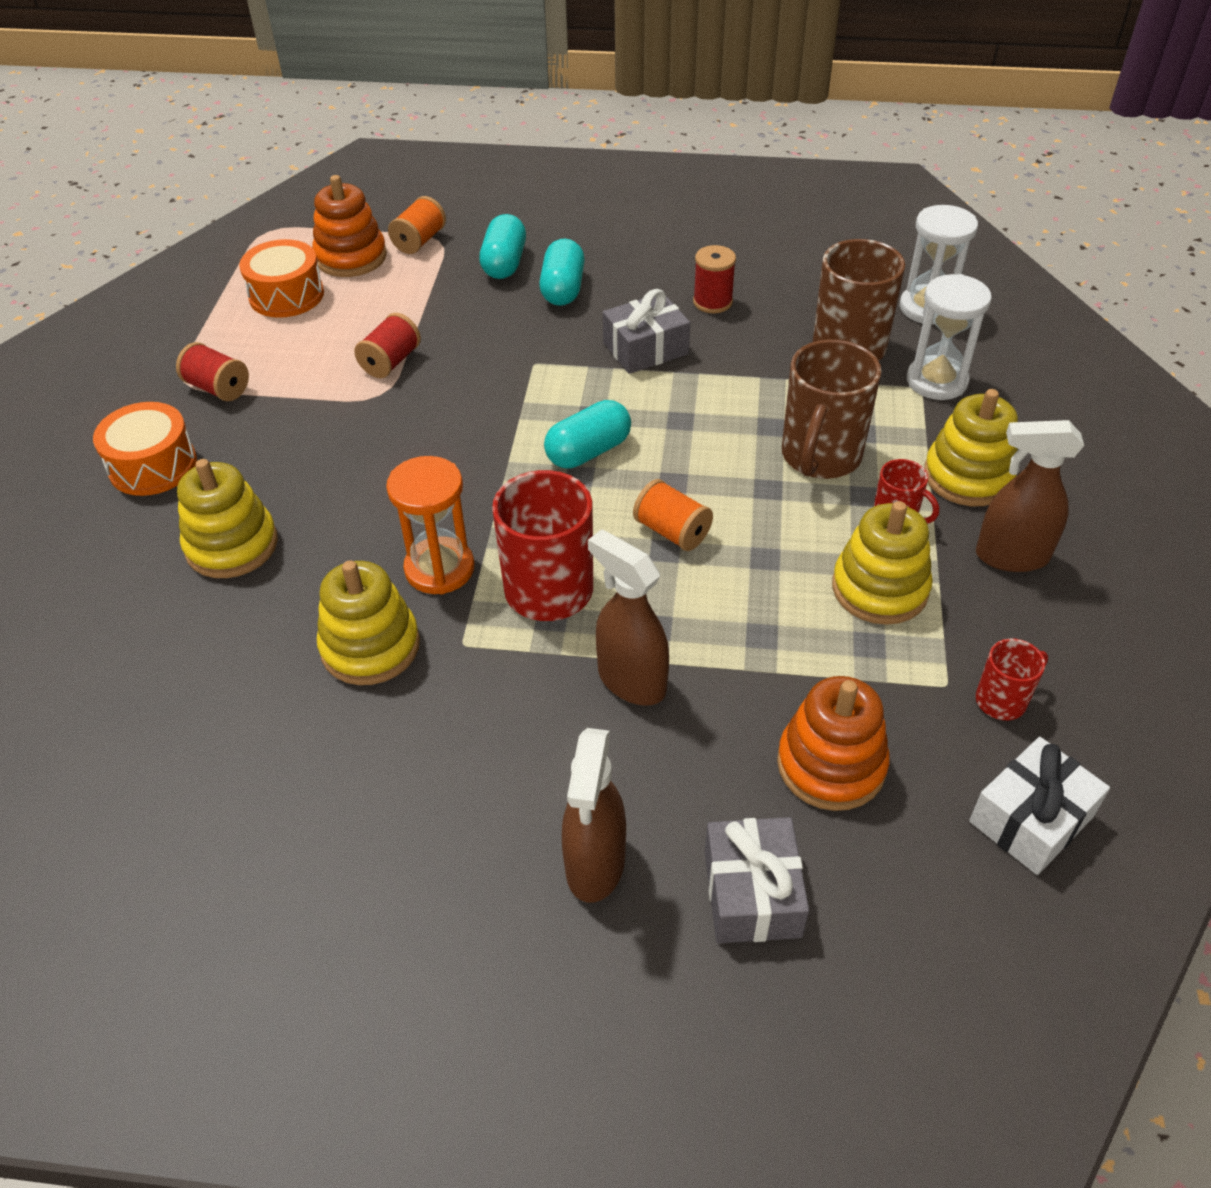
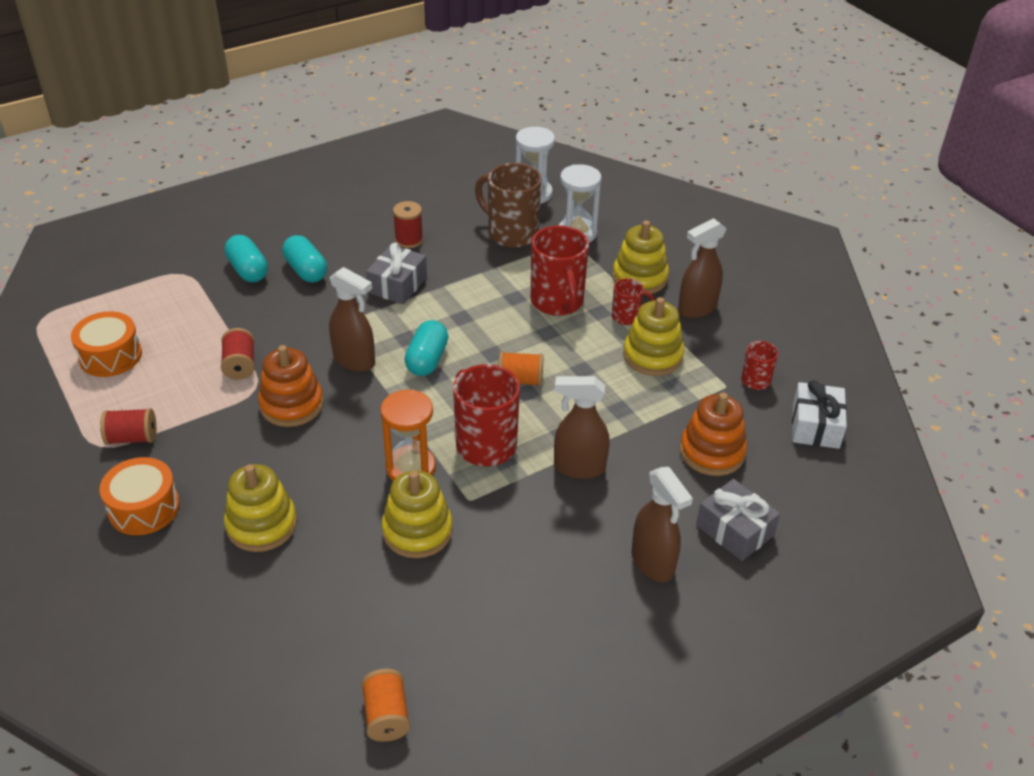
camera: 40 degrees left, 5 degrees down
(351, 257) = (130, 311): orange stacking toy -> orange stacking toy (291, 405)
(419, 241) = (169, 279): orange spool -> orange spool (386, 715)
(509, 413) = (354, 361): none -> brown spray bottle
(820, 457) = (557, 302): brown mug -> red mug

